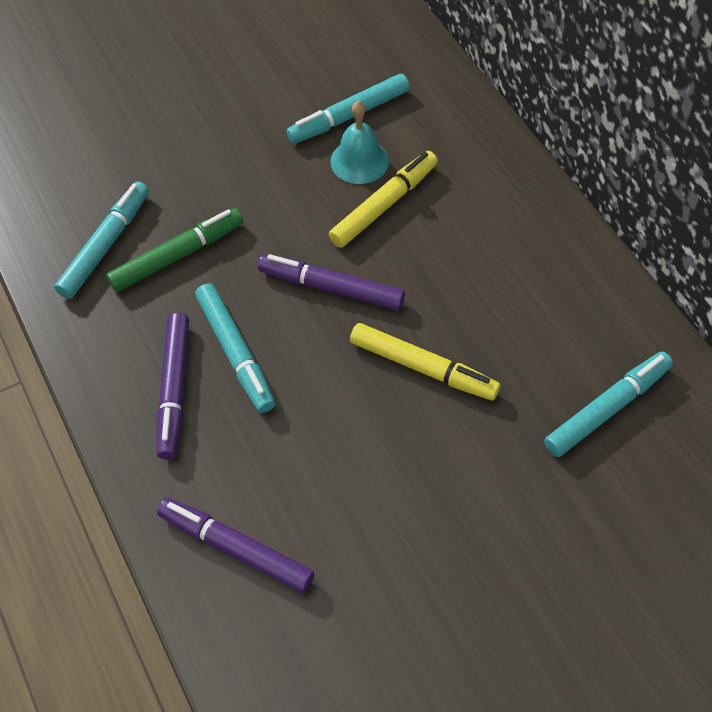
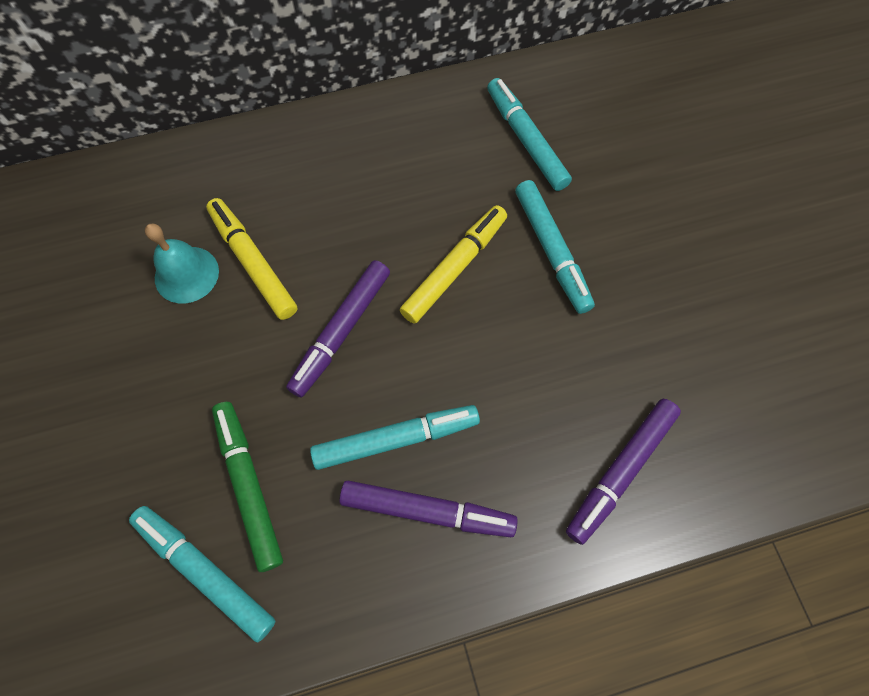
camera: 80 degrees left, 10 degrees up
(349, 116) = (120, 272): turquoise marker -> turquoise marker (551, 250)

